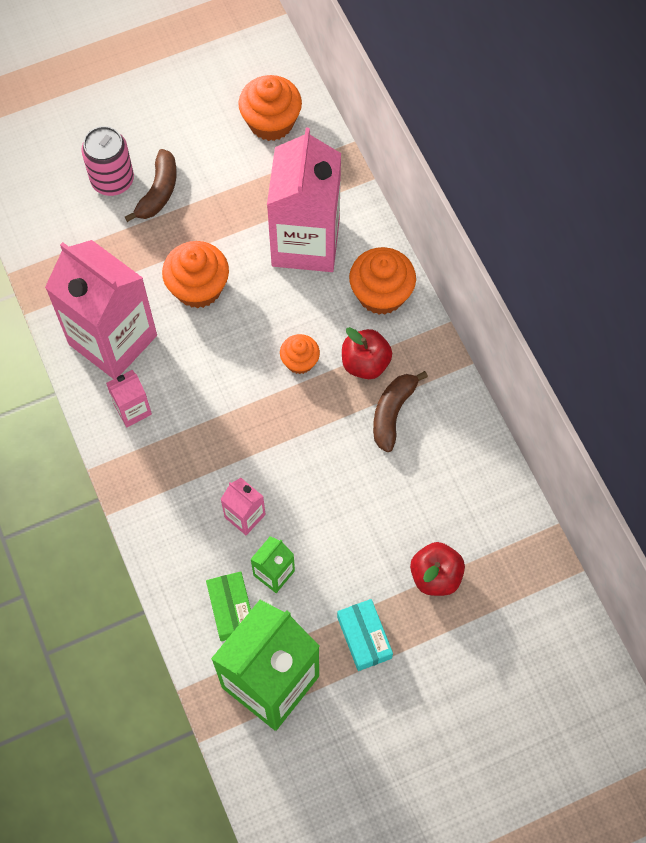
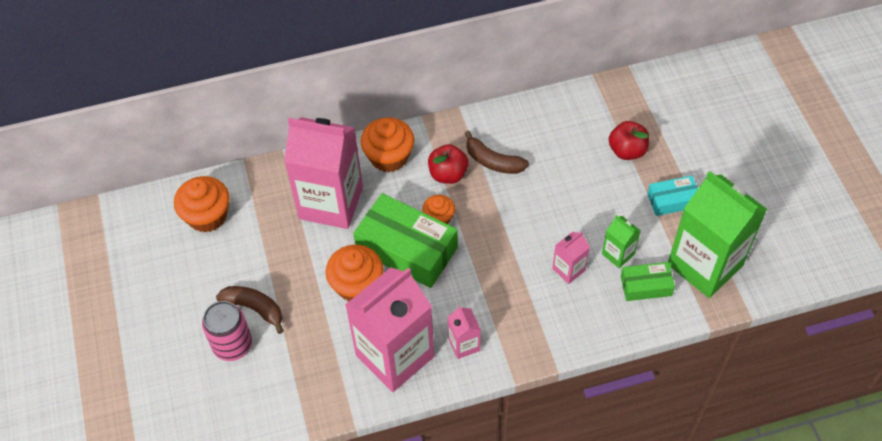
camera: 80 degrees left, 10 degrees down
(252, 332) = (407, 249): none -> green box

